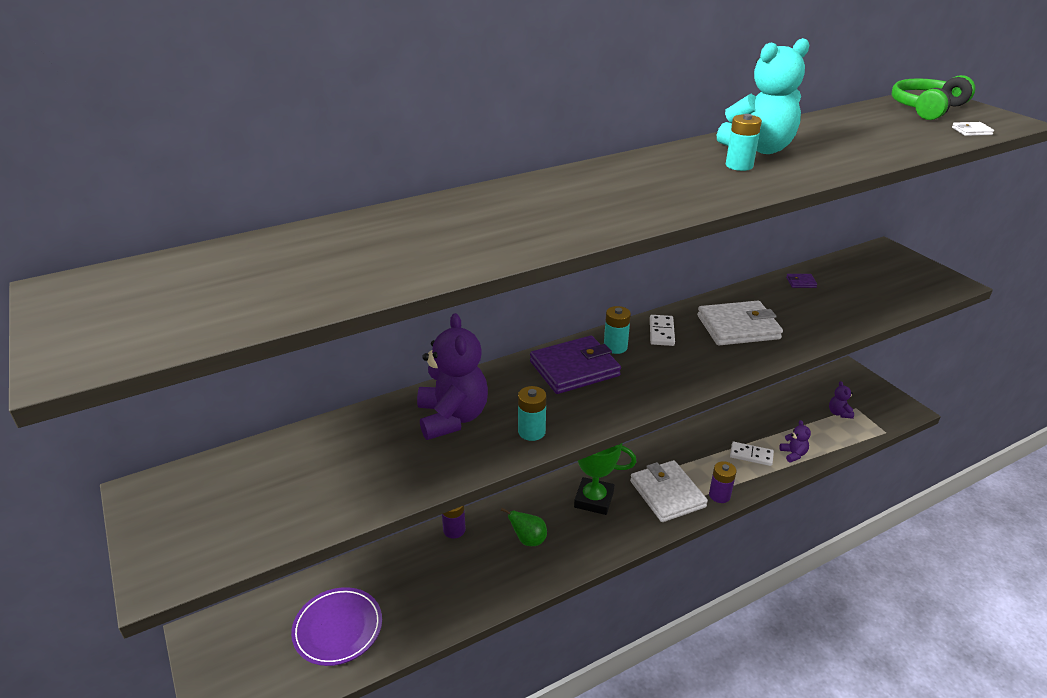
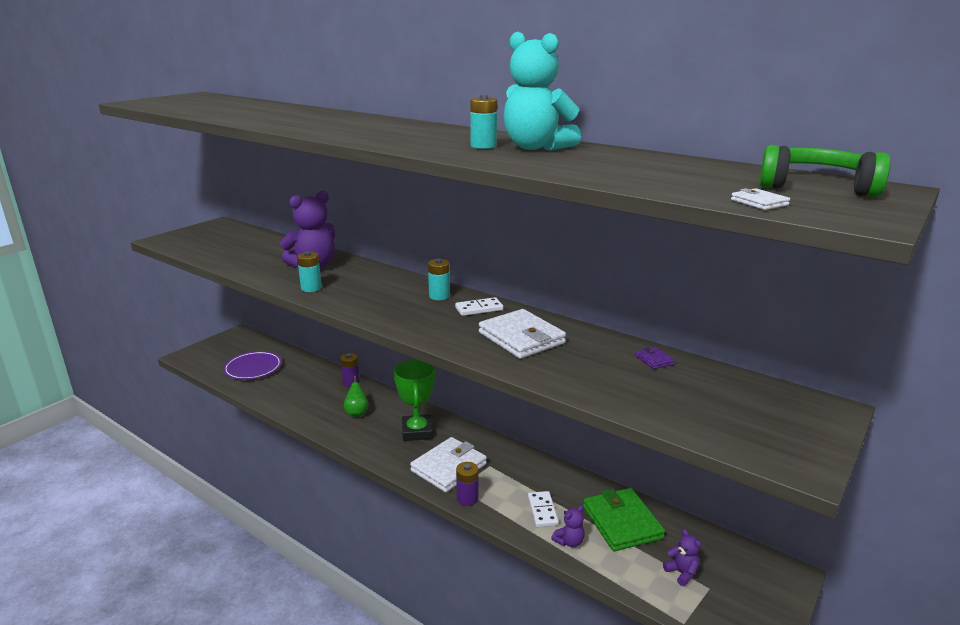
camera: 65 degrees right, 10 degrees down
(574, 369) = (397, 288): purple wallet -> none
(778, 419) = (622, 522): none -> green wallet
(839, 413) = (682, 573): purple teddy bear -> purple teddy bear turned 90 degrees clockwise

